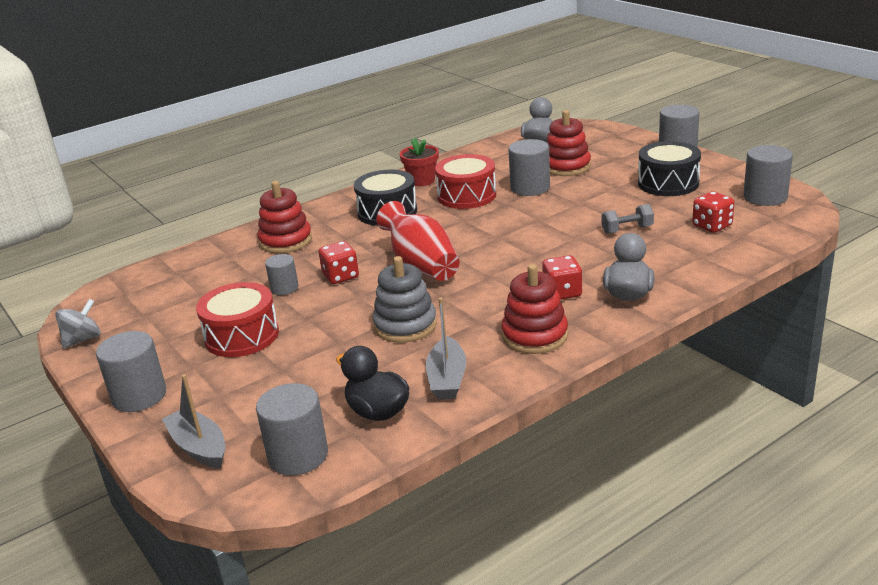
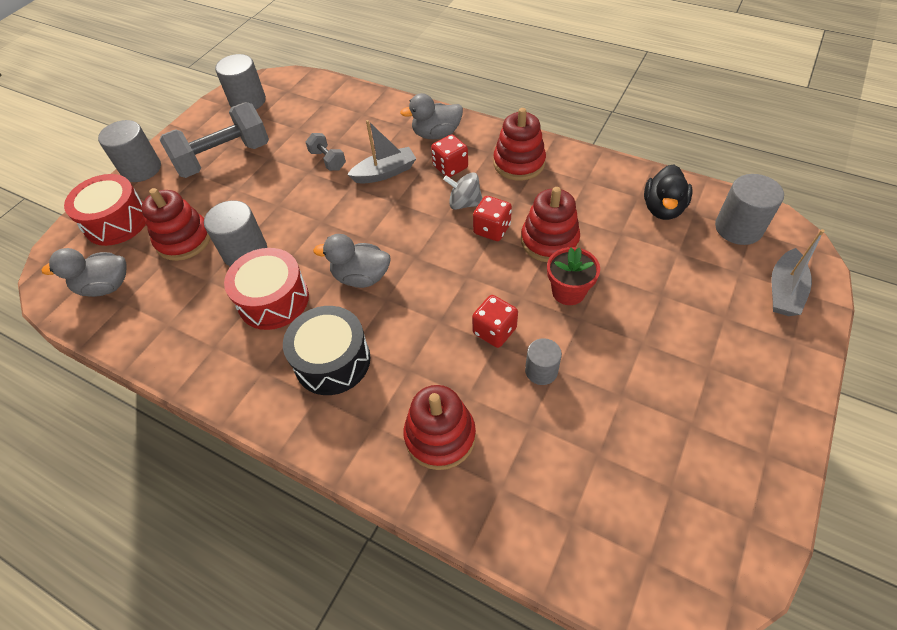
camera: 115 degrees left, 25 degrees up
(83, 339) = (755, 524): grey spinning top -> grey spinning top (464, 203)
(139, 396) = (776, 381): grey cylinder -> none
(242, 336) = (640, 356): red drum -> red drum (117, 222)
(405, 325) = (549, 241): grey stacking toy -> red stacking toy
(421, 181) = (234, 365): red flower pot -> red flower pot (568, 292)
(421, 265) = (445, 274): red vase -> none
(447, 379) = (600, 188): grey boat -> grey boat (385, 173)
(455, 230) = (361, 277): none -> grey duck
(668, 183) = (224, 158): black drum -> grey dumbbell
(712, 226) = (308, 118): red dice -> red dice (492, 229)

